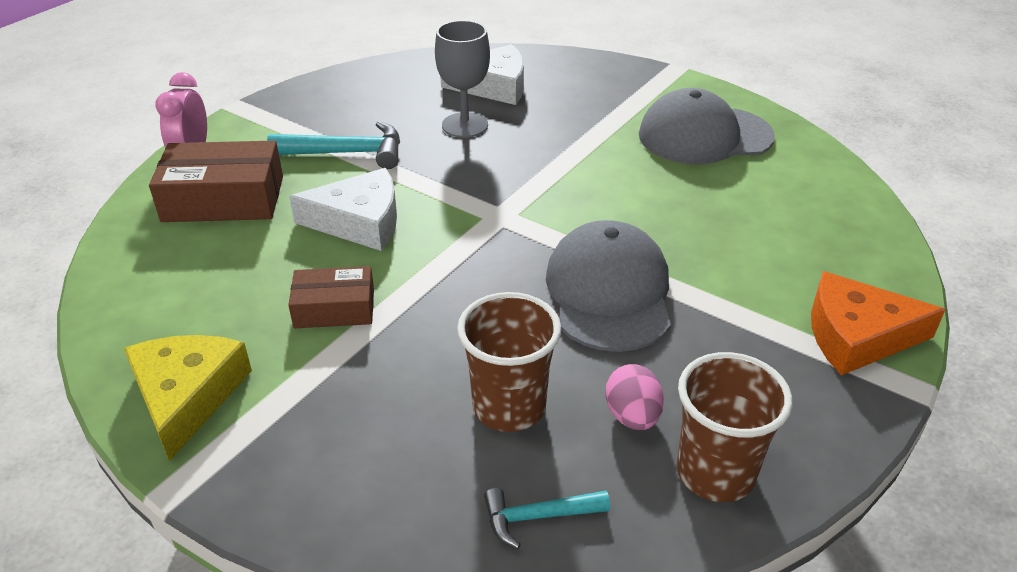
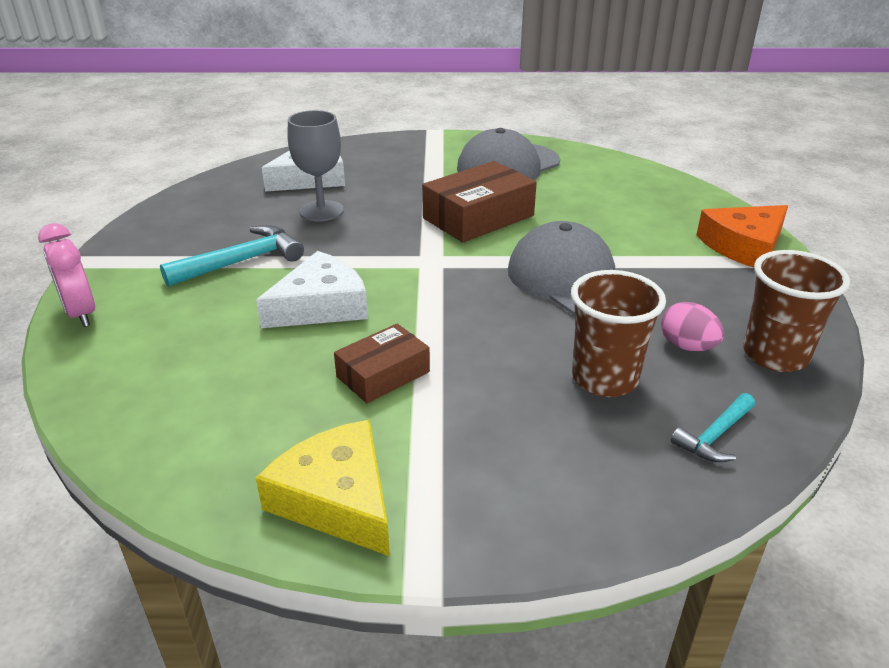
camera: 35 degrees left, 5 degrees down
(223, 199) = (163, 335): brown box -> brown box (478, 217)

